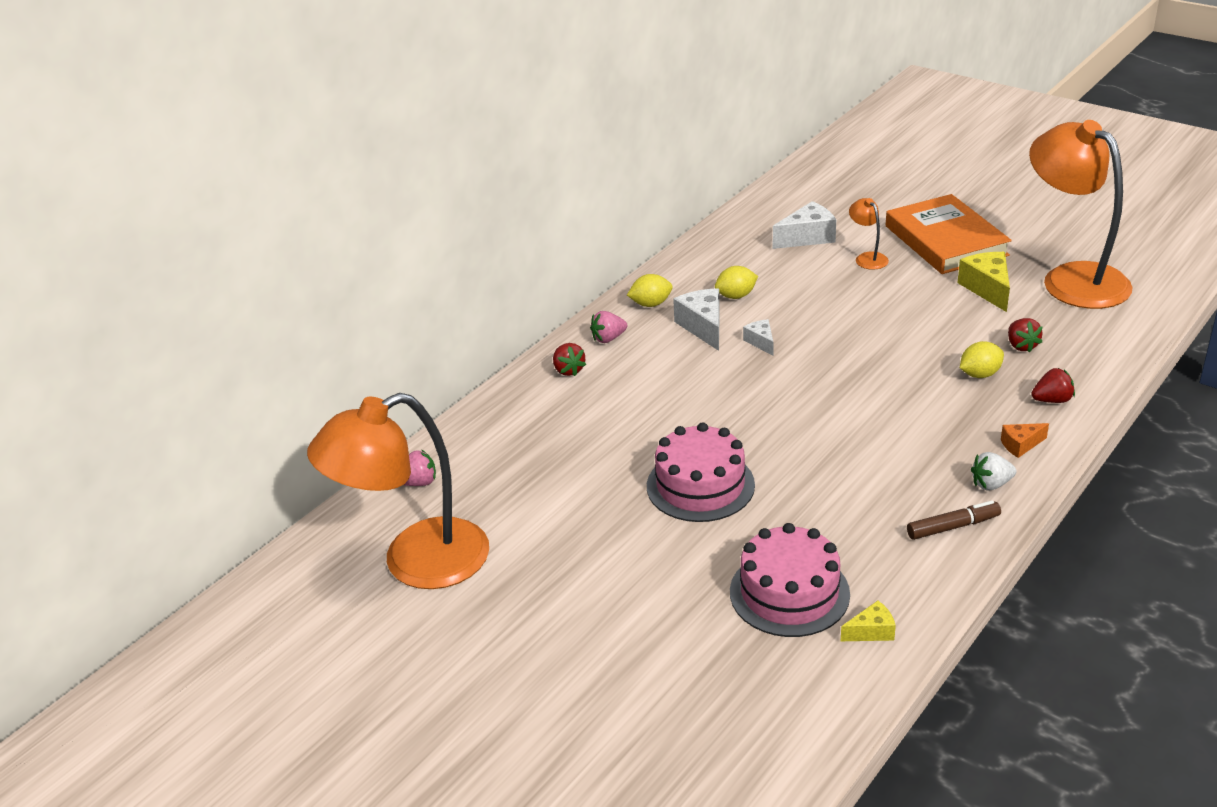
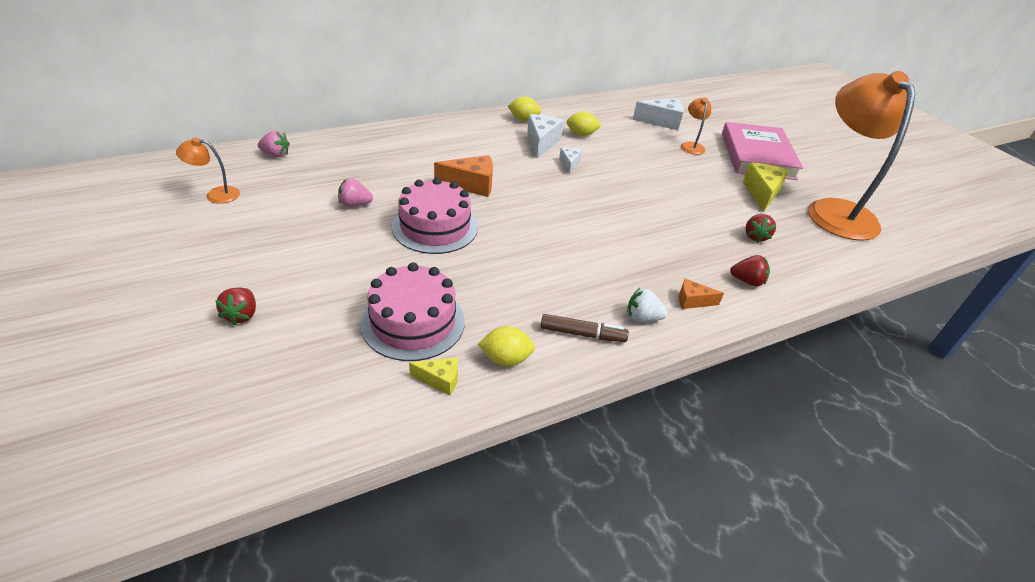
camera: 20 degrees right, 5 degrees up
(416, 563) = (216, 195): orange lamp -> orange lamp, size x0.41
(568, 370) = (434, 133): red strawberry -> red strawberry (242, 315)
(608, 338) = (477, 127): pink strawberry -> pink strawberry (355, 204)
(684, 417) = (471, 185): none -> orange cheese
(946, 240) = (757, 156): orange book -> pink book
(980, 374) = (705, 242): yellow lemon -> yellow lemon (505, 359)

